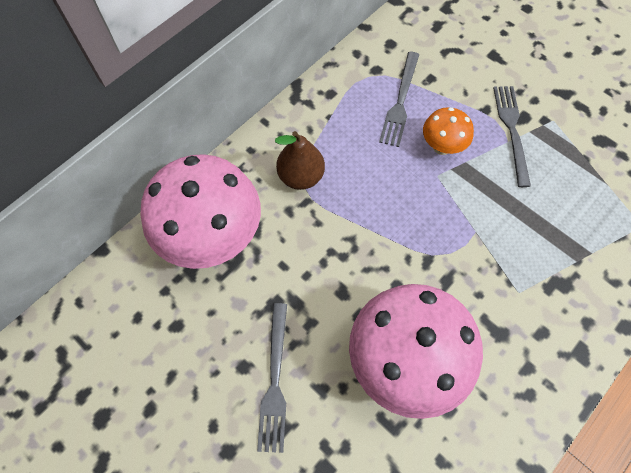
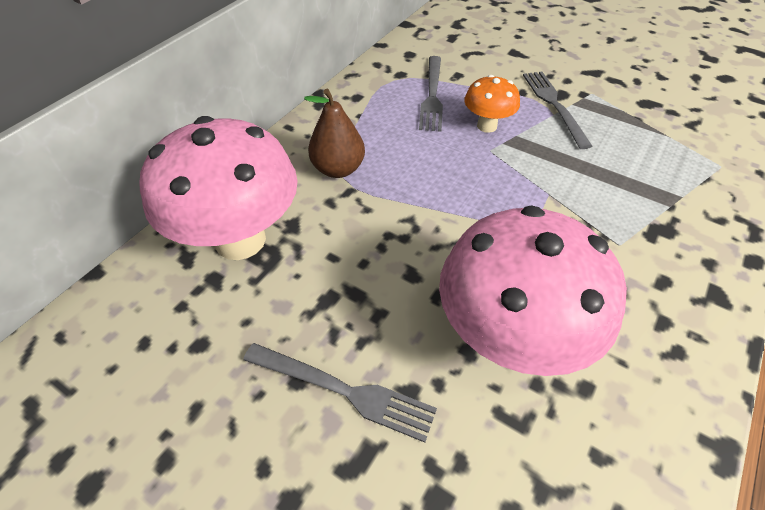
camera: 10 degrees left, 15 degrees down
(274, 381) = (344, 391): grey fork -> grey fork turned 60 degrees counterclockwise

